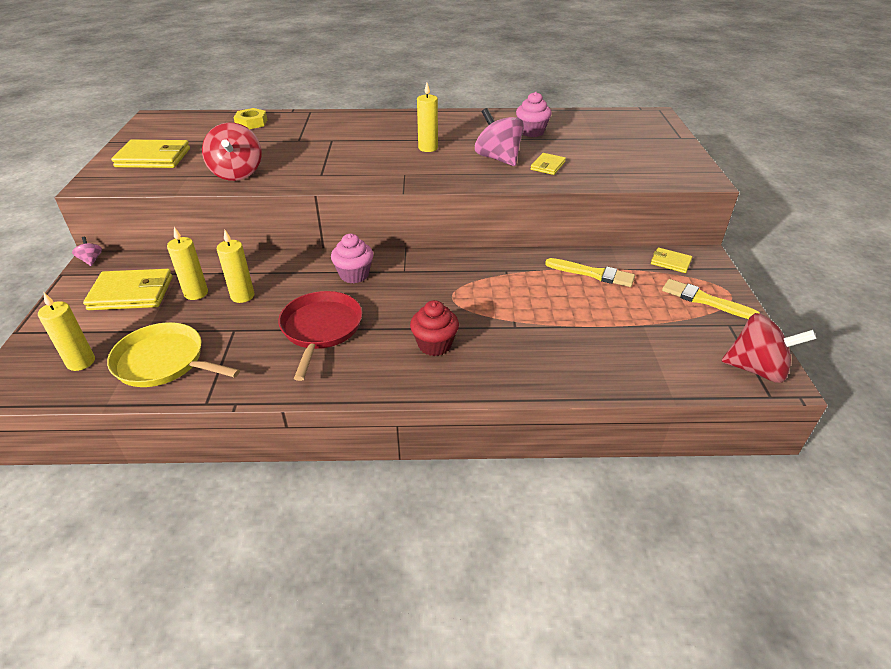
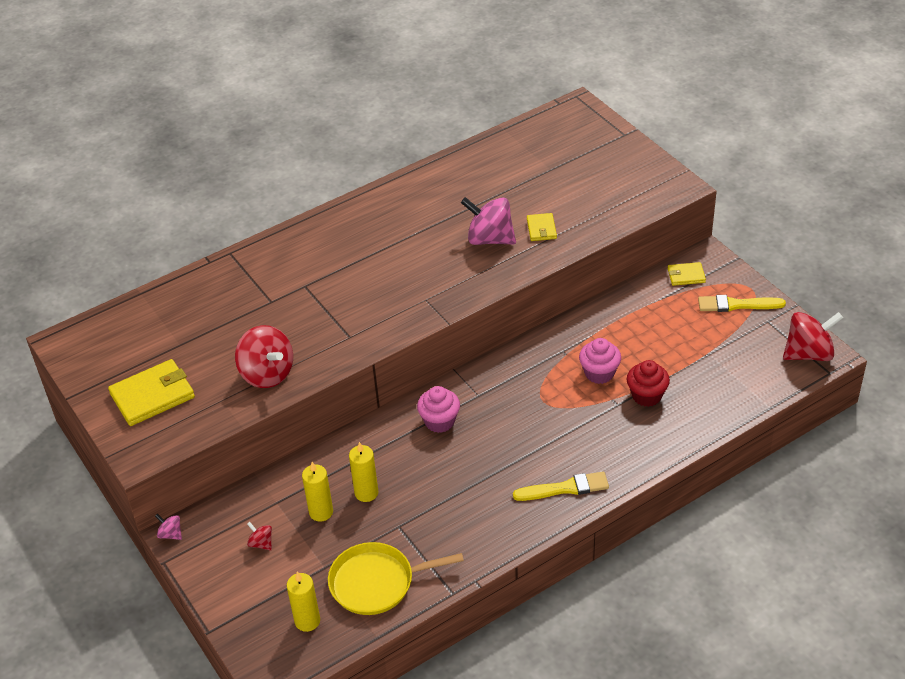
camera: 30 degrees left, 5 degrees up
(131, 293) = (261, 543): yellow wallet -> red spinning top
(251, 123) = (188, 299): yellow nut -> none
(321, 329) = (469, 487): red pan -> none
(428, 148) = (411, 254): yellow candle -> none
(434, 345) = (572, 453): red cupcake -> red cupcake (646, 395)
(531, 132) = (486, 186): pink cupcake -> pink cupcake (599, 373)
(593, 274) = (635, 319): yellow brush -> yellow brush (565, 488)

